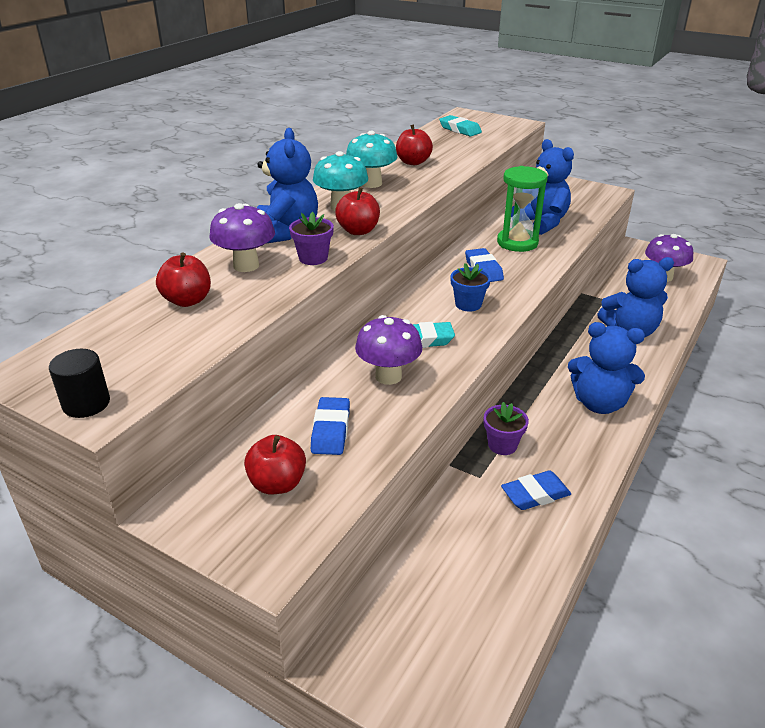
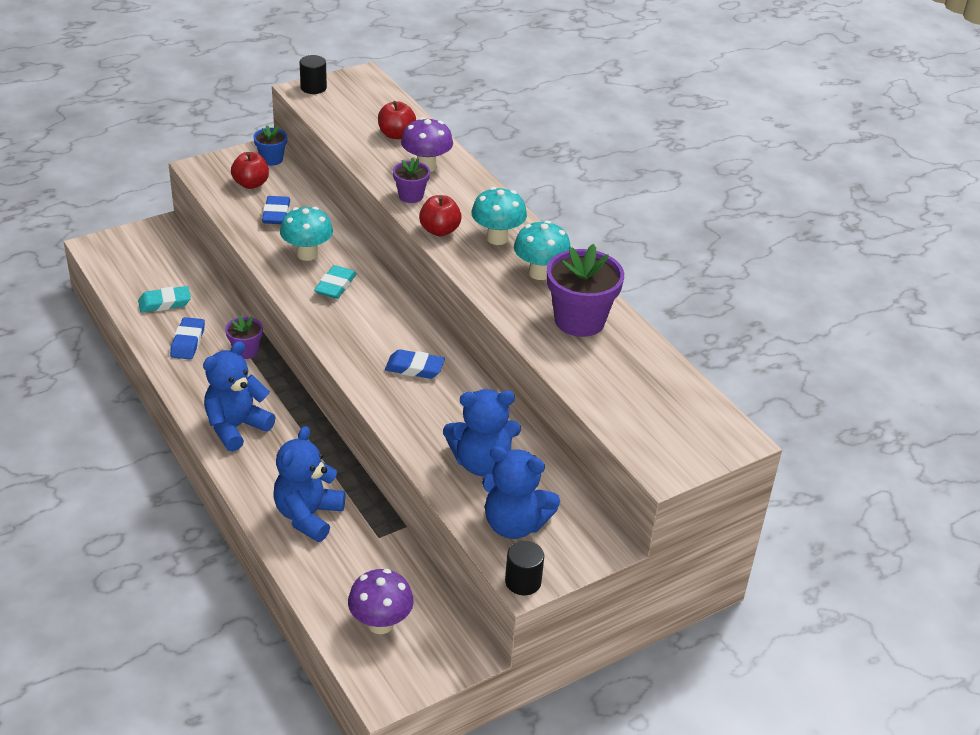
camera: 115 degrees right, 5 degrees up
(286, 232) = (468, 197): blue teddy bear -> blue teddy bear (514, 524)
(331, 430) = (276, 214): blue eraser -> blue eraser turned 60 degrees clockwise
(388, 376) = (307, 254): purple mushroom -> turquoise mushroom
(413, 162) = (579, 320): red apple -> purple flower pot
(460, 130) = (670, 403): turquoise eraser -> turquoise eraser (165, 303)
(468, 304) = (363, 331): blue flower pot -> blue flower pot (271, 159)
(517, 243) = (449, 418): green hourglass -> none
(610, 192) = (523, 582): none -> black cylinder

